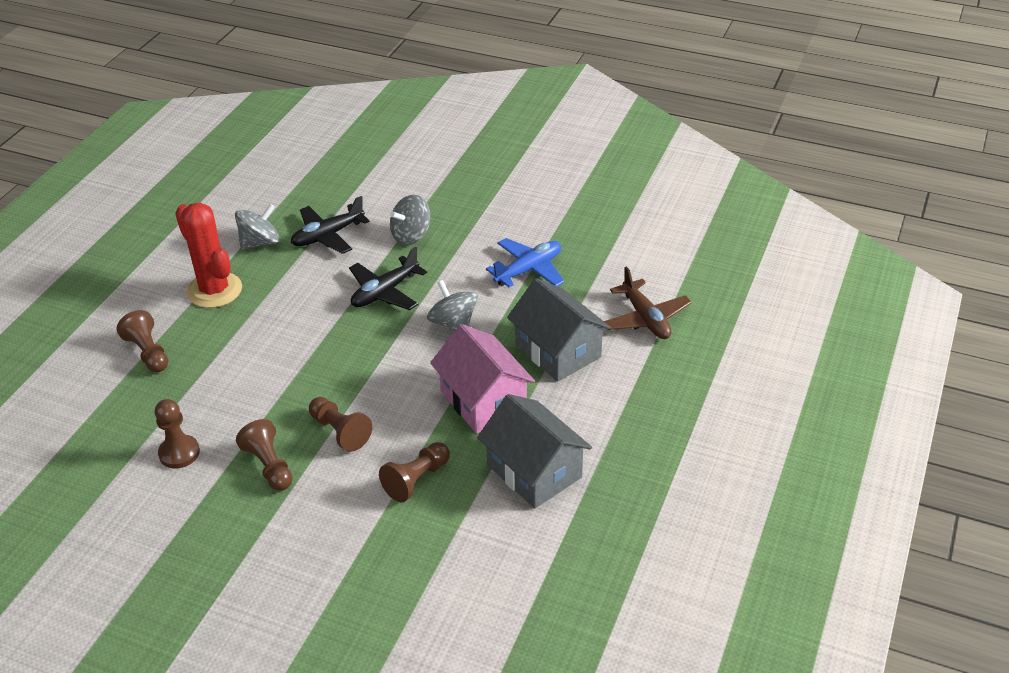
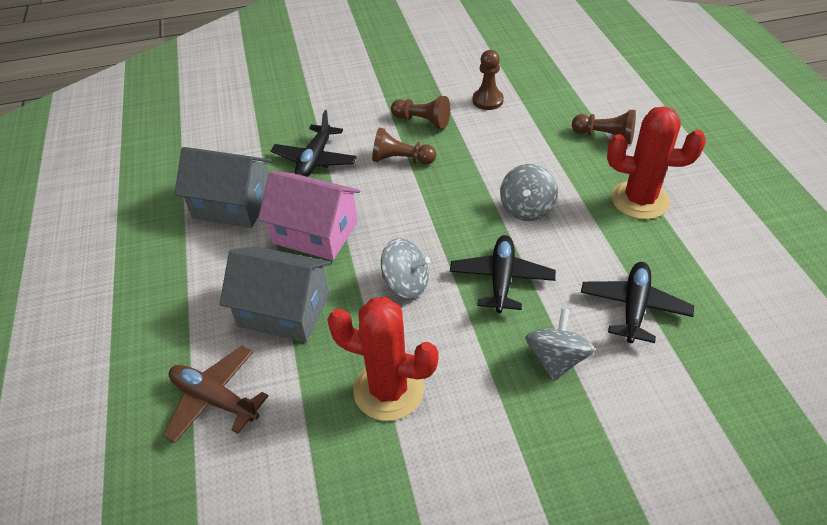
camera: 145 degrees right, 5 degrees up
(260, 243) = (679, 262): grey spinning top -> grey spinning top (526, 209)
(416, 480) = (315, 160): brown pawn -> black plane
(528, 270) = (388, 390): blue plane -> red cactus

